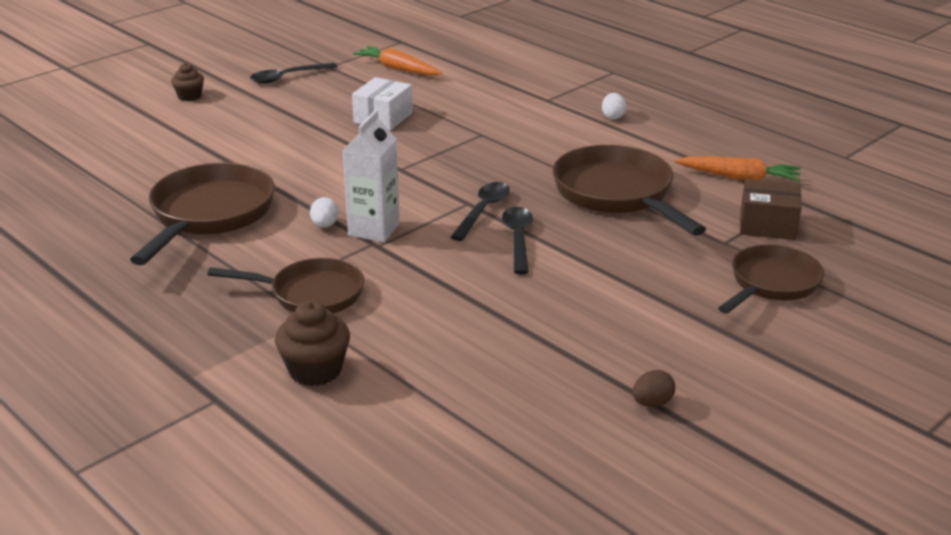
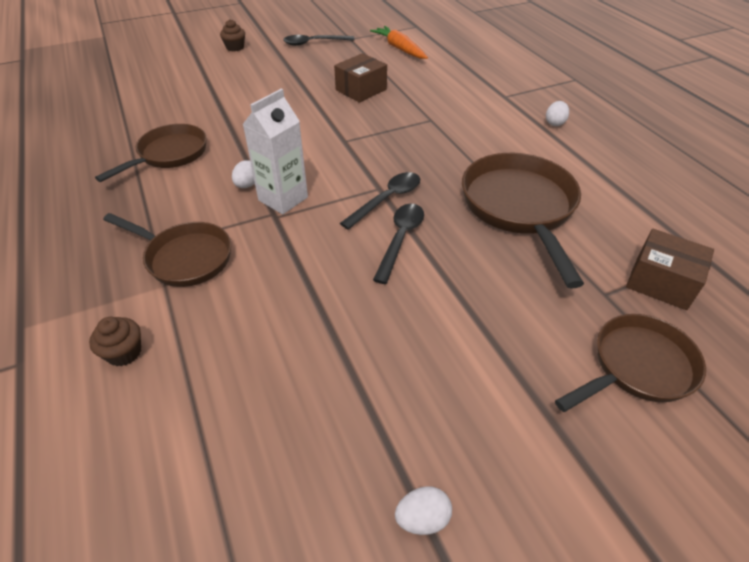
camera: 20 degrees right, 15 degrees up
(209, 214) = (169, 154): brown pan -> brown pan, size x0.66
(315, 370) = (124, 353): brown cupcake -> brown cupcake, size x0.64
(383, 118) = (361, 90): white box -> brown box
(652, 403) = (422, 518): brown egg -> white egg
(739, 178) = (651, 215): orange carrot -> none

